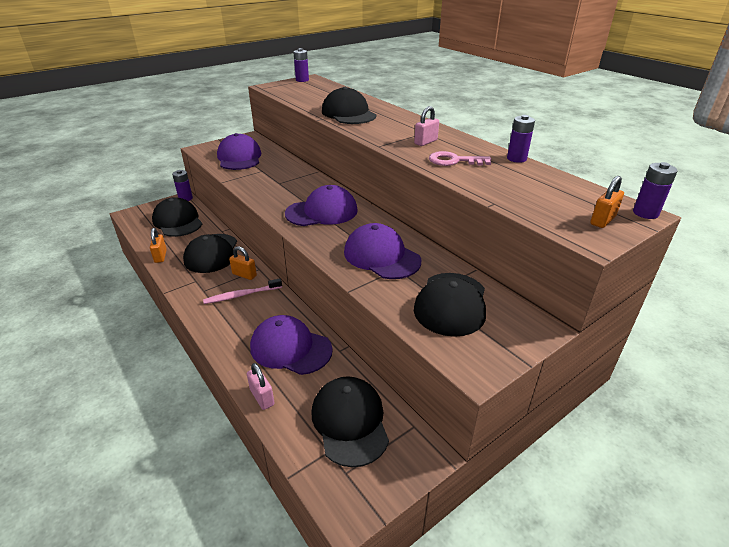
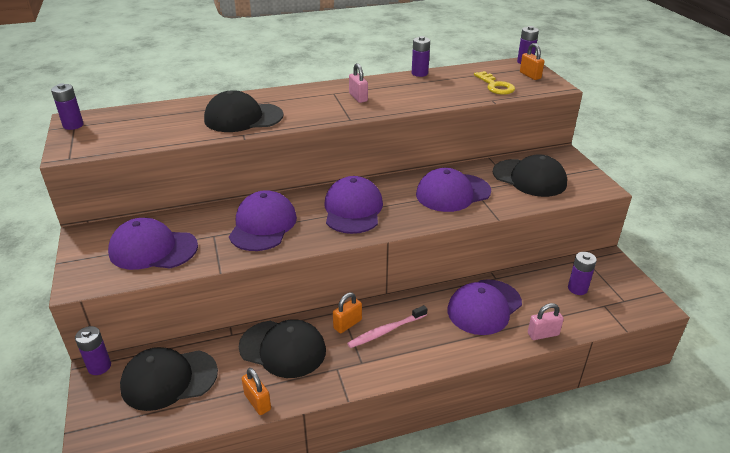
camera: 70 degrees left, 0 degrees up
(160, 256) = (257, 402): orange padlock -> orange padlock turned 45 degrees clockwise
(241, 295) = (386, 331): pink toothbrush -> pink toothbrush turned 60 degrees clockwise
(281, 183) = (263, 225): none -> purple cap
(350, 422) = (577, 288): black cap -> purple battery
(454, 161) = (408, 95): pink key -> none
(536, 201) = (495, 86): none -> yellow key

